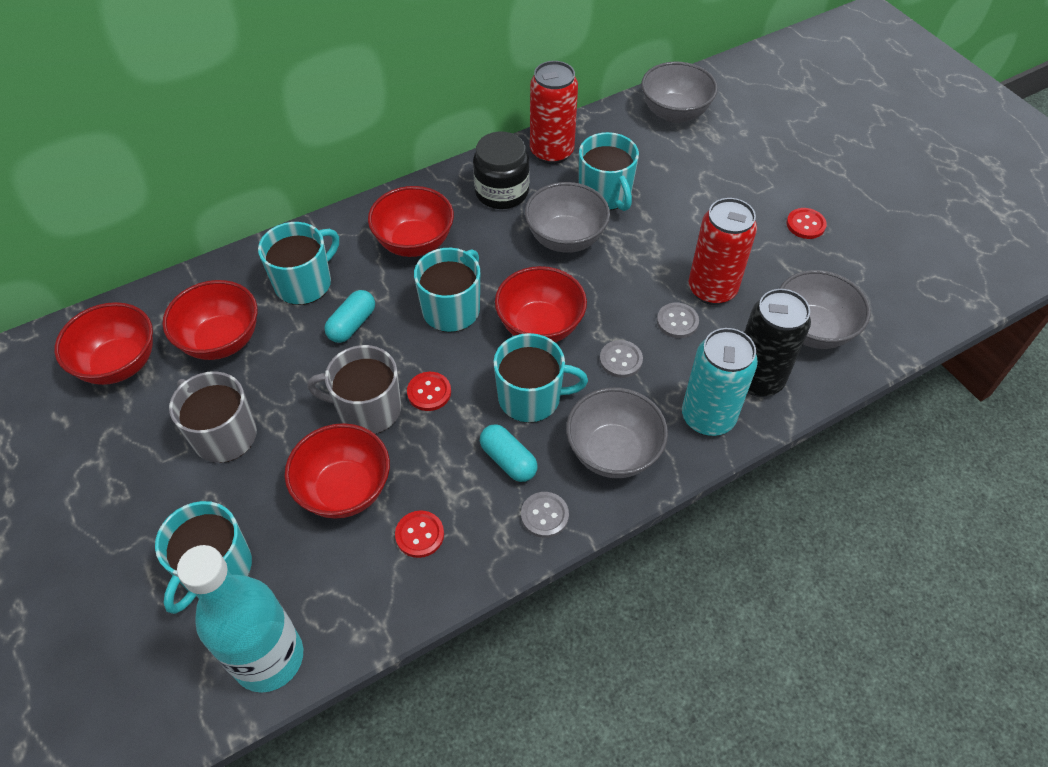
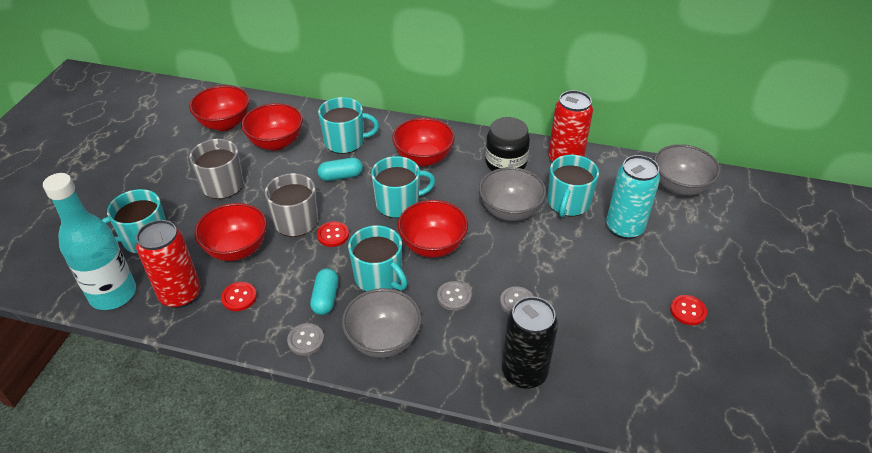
camera: 45 degrees right, 10 degrees down
(708, 417) = (463, 367): turquoise can -> turquoise can (624, 228)
(712, 289) = (565, 301): red can -> red can (180, 295)
(812, 330) = (602, 375): grey bowl -> none

